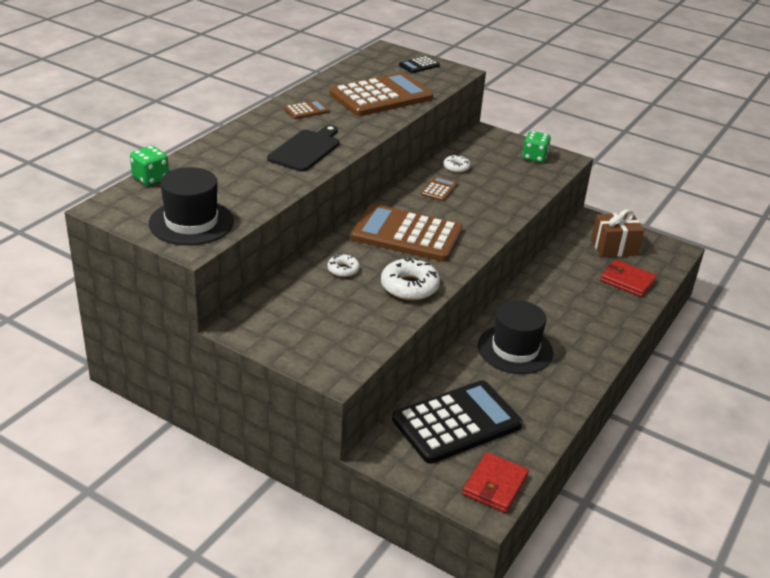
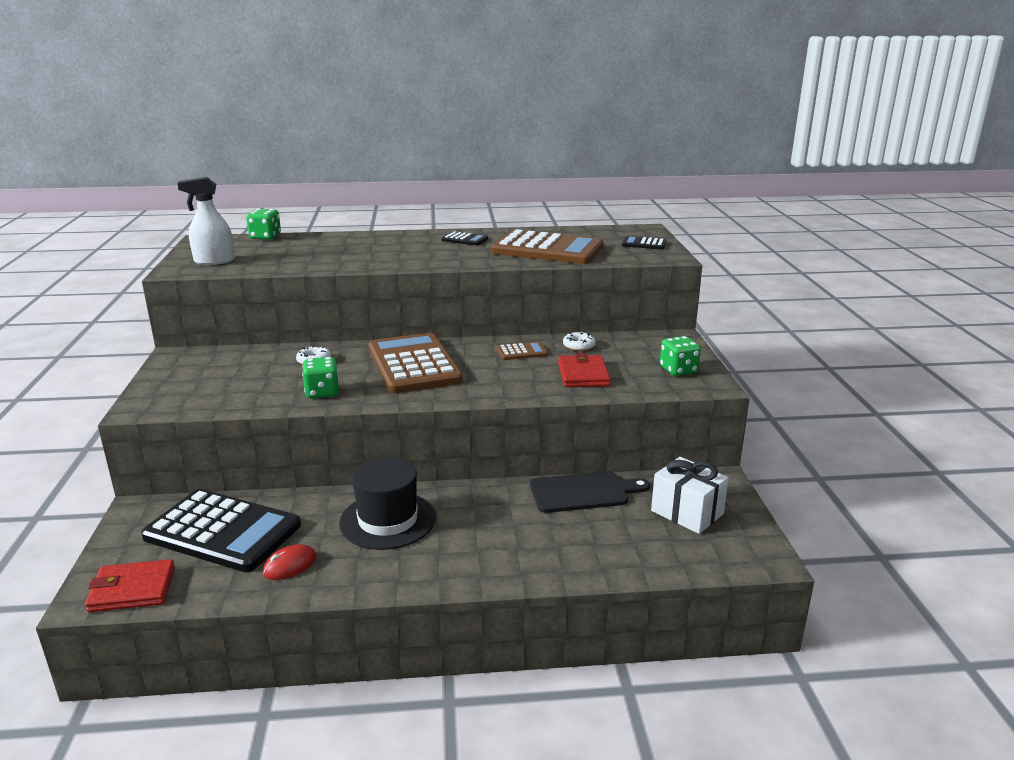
camera: 55 degrees right, 10 degrees down
(191, 222) = (214, 261): black hat -> white spray bottle
(306, 110) = (464, 239): brown calculator -> black calculator
(306, 149) = (393, 256): black cutting board -> black cutting board (583, 492)
(409, 286) = (322, 392): white donut -> green dice
(530, 407) = (290, 565): none -> red mouse
(614, 247) = (687, 512): brown gift -> white gift
(627, 281) = (630, 545): red wallet -> red wallet (583, 375)

